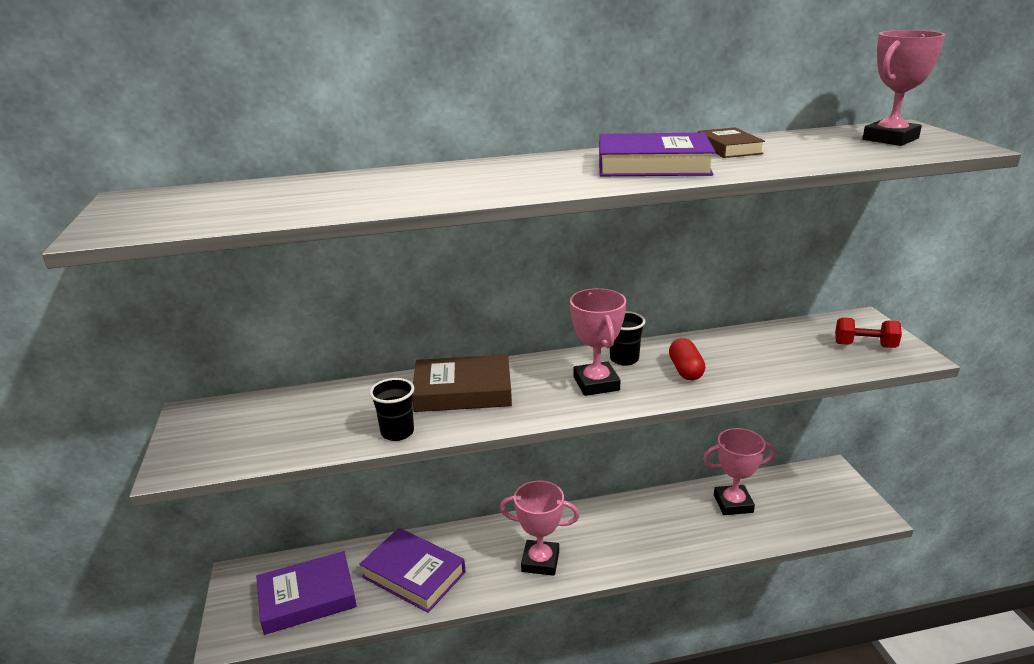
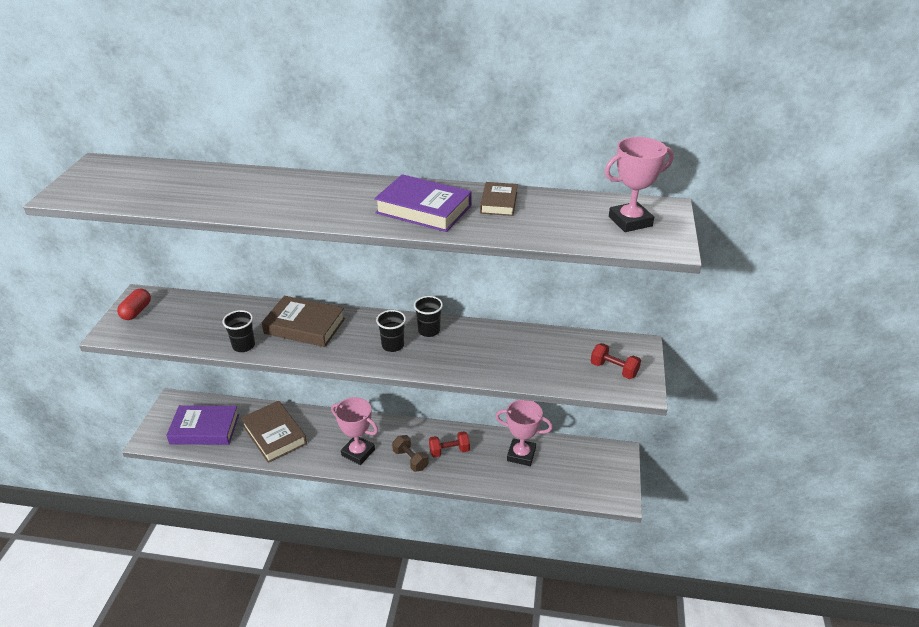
camera: 20 degrees right, 10 degrees up
(413, 574) = (274, 435): purple book -> brown book
(596, 383) = (393, 345): pink trophy -> black cup
(612, 549) = (410, 460): none -> brown dumbbell
(649, 525) = (449, 451): none -> red dumbbell
(685, 370) = (462, 352): red capsule -> red capsule (136, 311)

